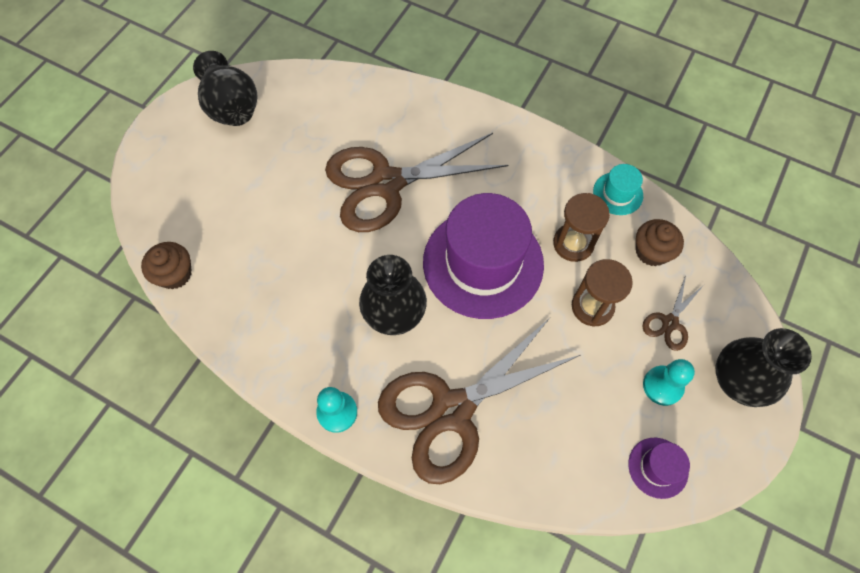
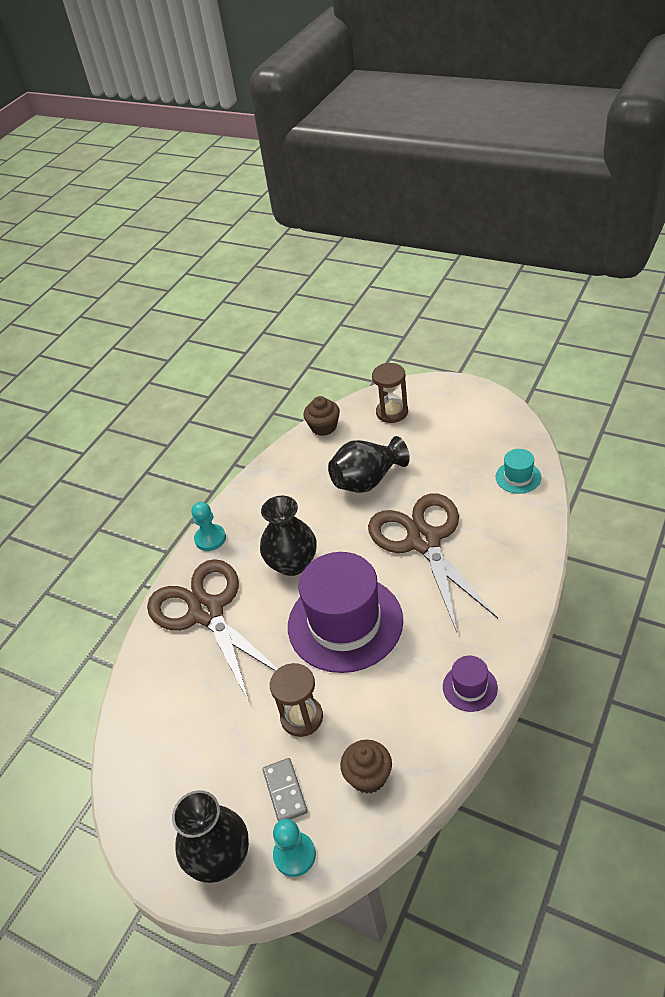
camera: 95 degrees right, 20 degrees down
(232, 107) = (488, 425): black vase -> black vase (368, 480)
(573, 244) = (372, 699): brown hourglass -> brown hourglass (392, 412)
(618, 193) = (440, 742): turquoise hat -> turquoise hat (518, 477)
(658, 467) = (142, 773): purple hat -> purple hat (470, 687)
(662, 386) = (218, 781): turquoise pawn -> turquoise pawn (294, 855)
(669, 322) = (285, 791): brown scissors -> grey domino

